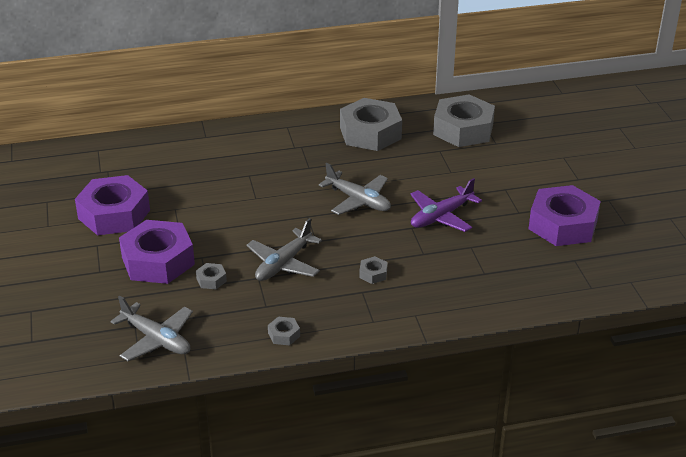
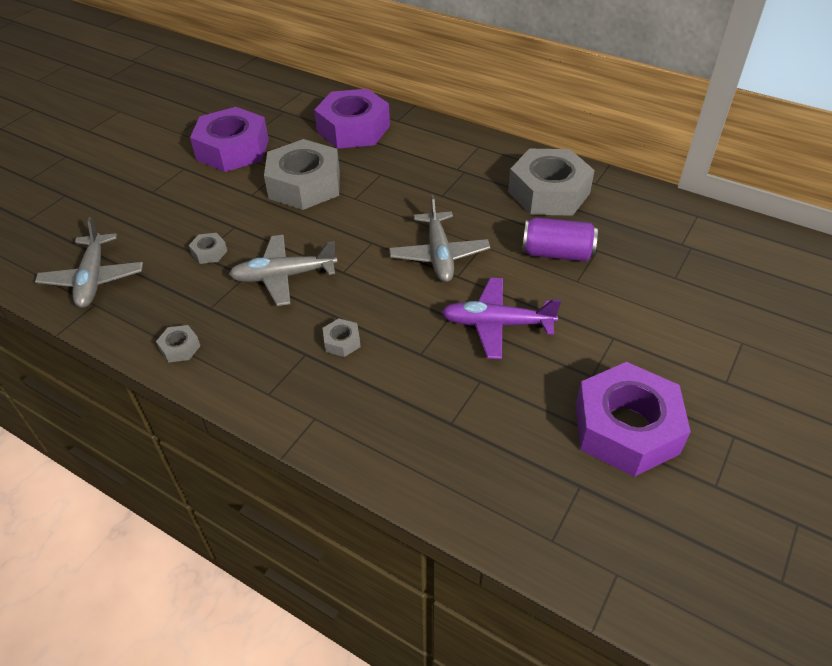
camera: 45 degrees right, 10 degrees up
(158, 261) = (200, 209): purple nut -> purple nut (353, 129)
(421, 164) = (556, 253): none -> purple can
(463, 129) = (656, 241): grey nut -> grey nut (304, 185)

